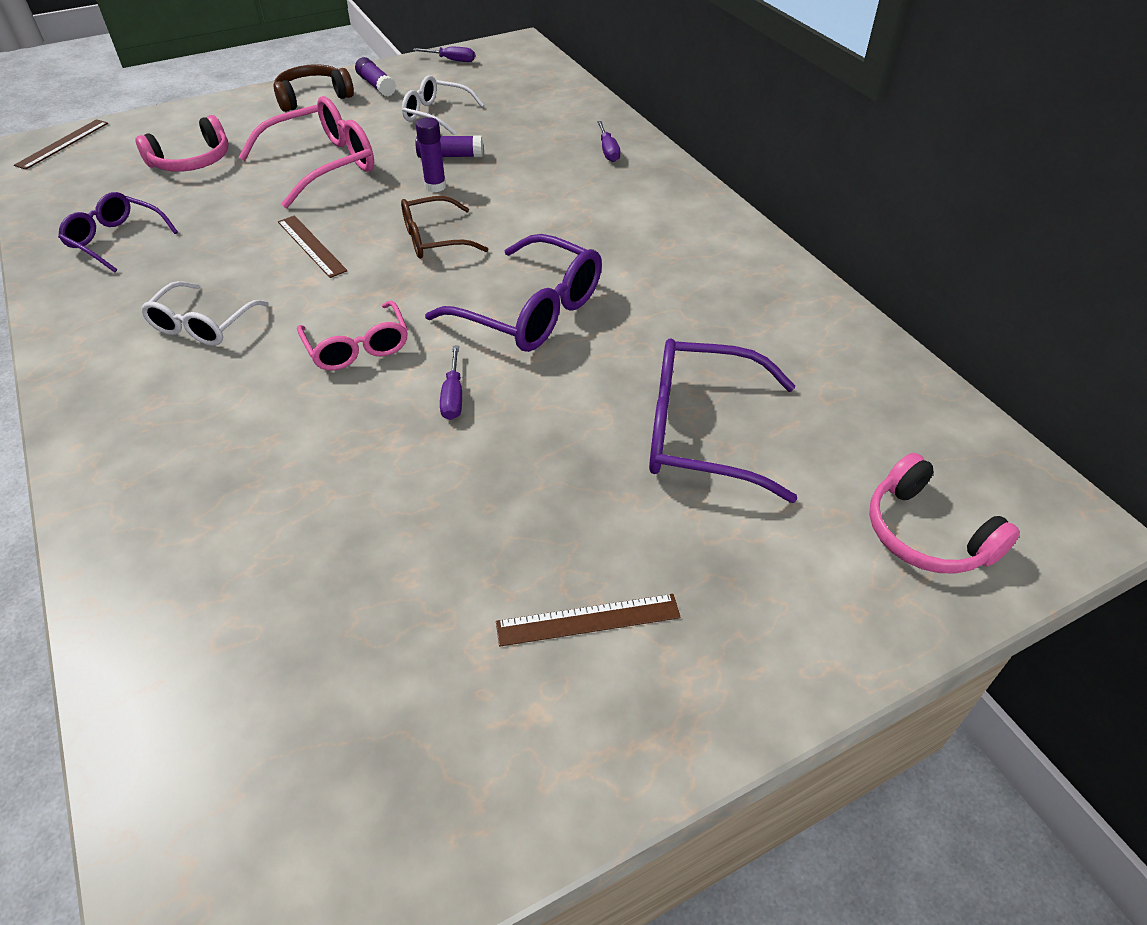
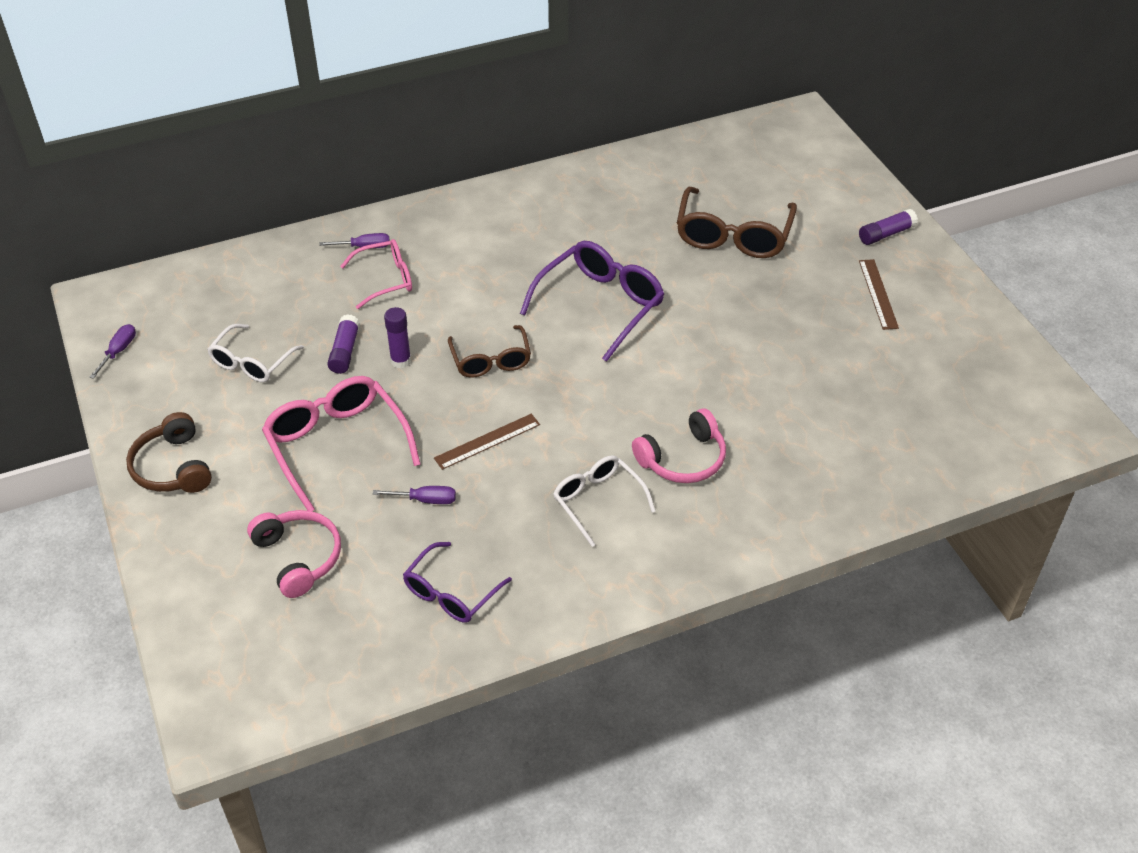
camera: 85 degrees left, 0 degrees up
(62, 144) = (217, 696): brown ruler -> none
(203, 324) = (598, 501): white glasses -> white glasses turned 150 degrees counterclockwise
(357, 347) = (636, 401): pink glasses -> pink glasses (385, 279)
(376, 85) = (161, 413): purple glue stick -> purple glue stick (886, 234)
(453, 396) = (695, 347): purple screwdriver -> purple screwdriver (425, 500)
(701, 433) = (733, 235): purple glasses -> brown glasses
(926, 533) = (811, 165): pink headphones -> pink headphones (683, 459)

